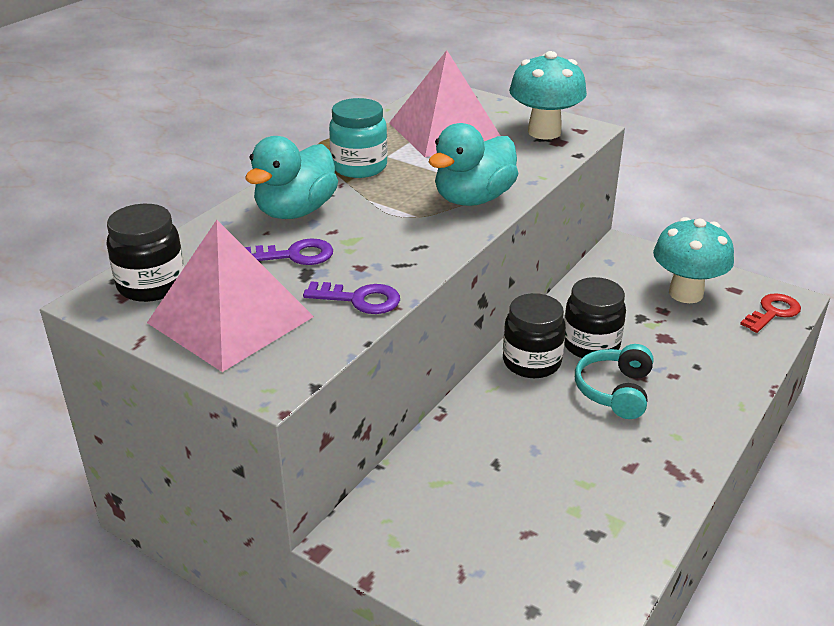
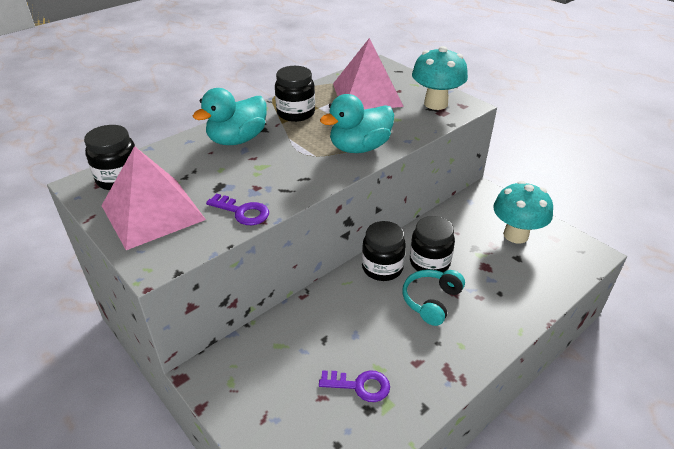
camera: 15 degrees right, 5 degrees up
(295, 255) = (219, 172): purple key -> purple key (360, 385)
(359, 167) = (296, 113): turquoise jar -> black jar
(772, 312) = (575, 261): red key -> none

